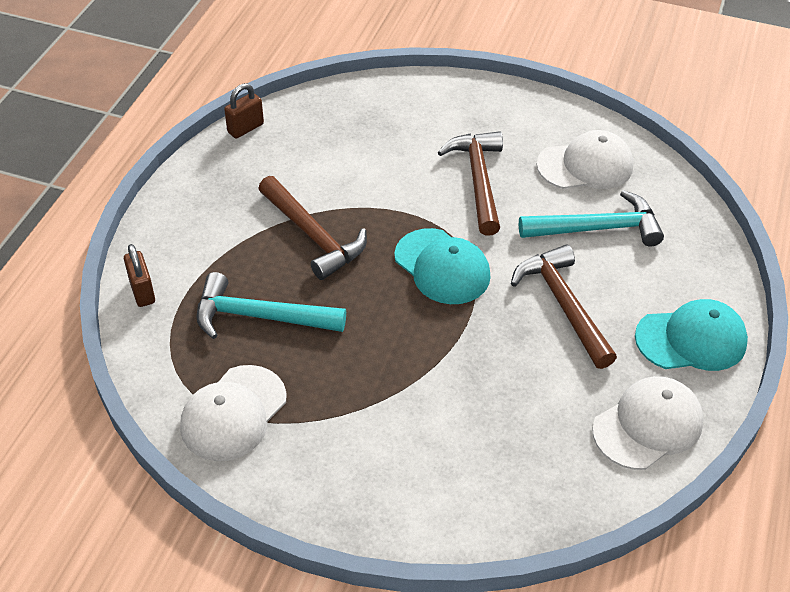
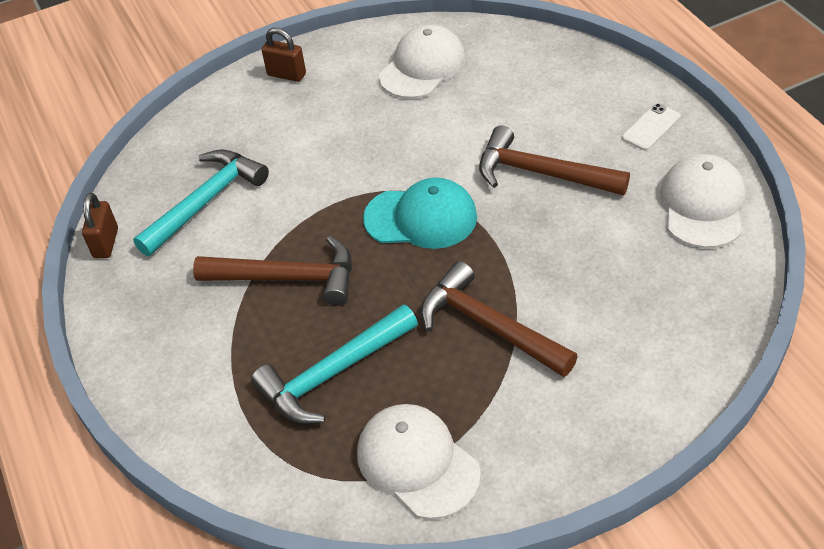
camera: 40 degrees left, 0 degrees up
(142, 291) = (201, 444): brown padlock -> brown padlock (286, 75)
(233, 413) = (417, 463): white cap -> white cap turned 150 degrees clockwise
(478, 180) = (360, 136): brown hammer -> brown hammer (489, 326)
(597, 228) = (491, 103): turquoise hammer -> turquoise hammer (206, 202)
(691, 339) = (651, 127): turquoise cap -> white phone

